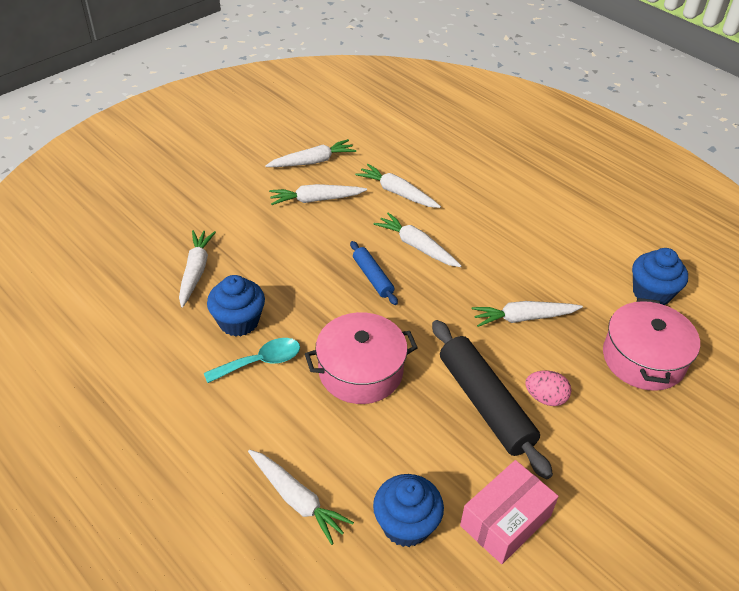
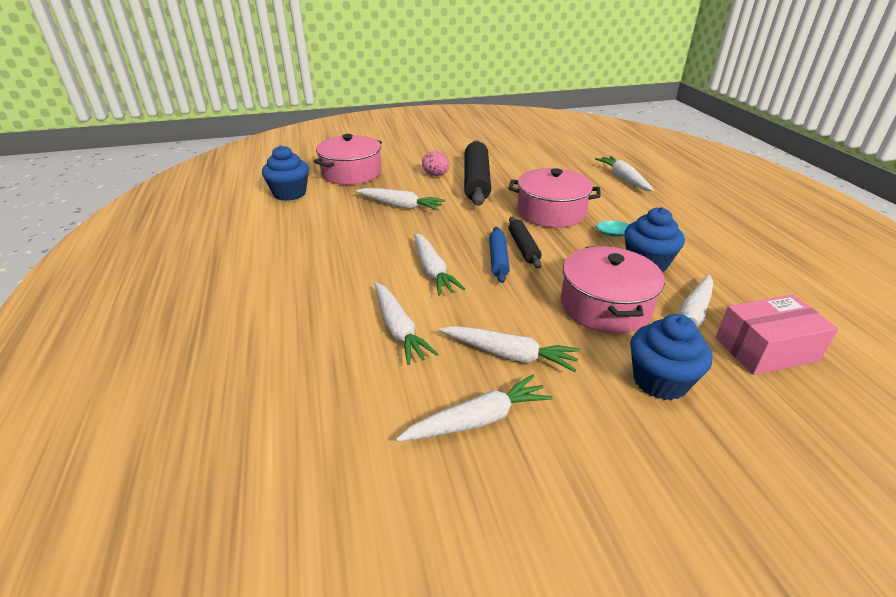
camera: 150 degrees left, 10 degrees down
(265, 259) = (605, 306): none -> pink pot
(312, 161) = (478, 420): white carrot -> white carrot turned 150 degrees clockwise
(359, 301) = (523, 247): none -> black rolling pin
(406, 525) = (563, 160): blue cupcake -> blue cupcake (660, 381)
(505, 521) = (508, 151): pink box -> pink box (766, 349)

